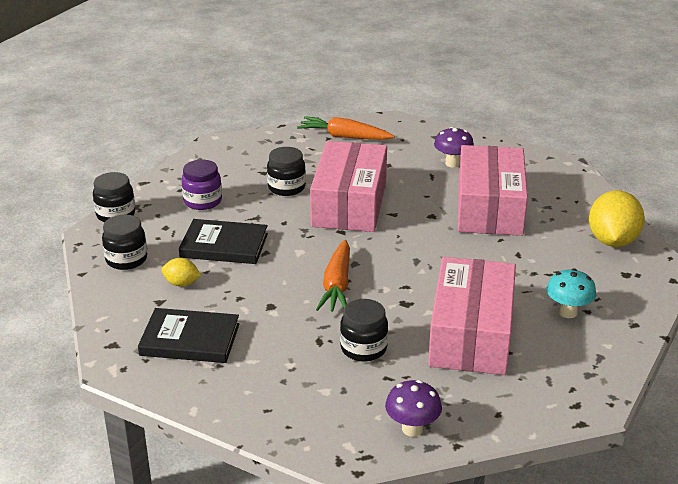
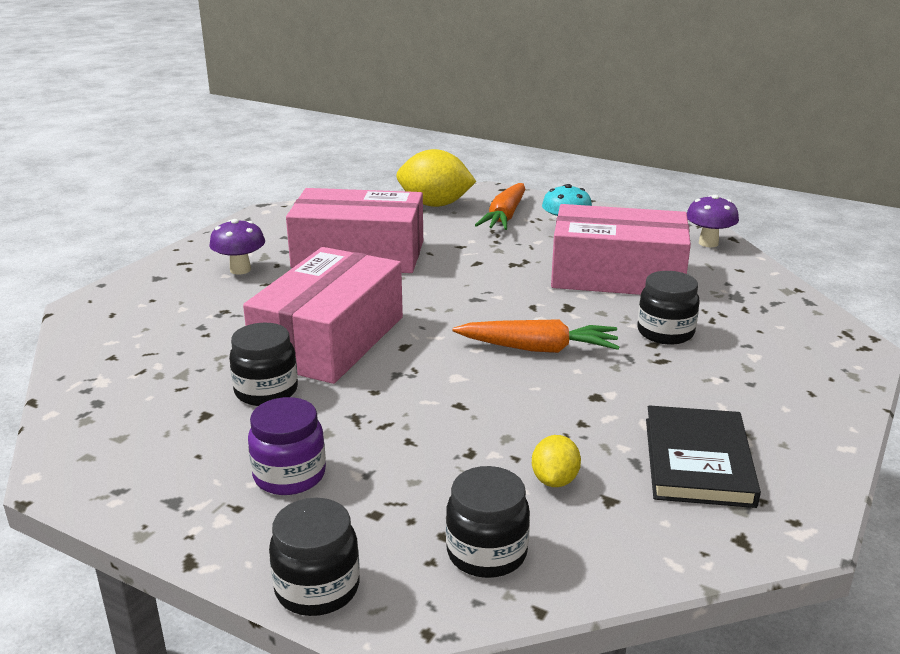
camera: 90 degrees left, 5 degrees down
(224, 245) = (440, 444): black book -> none
(344, 137) = (116, 343): orange carrot -> orange carrot (505, 217)
(349, 204) = (329, 339): pink box -> pink box turned 75 degrees counterclockwise
(412, 429) = (788, 309): purple mushroom -> purple mushroom (708, 243)

